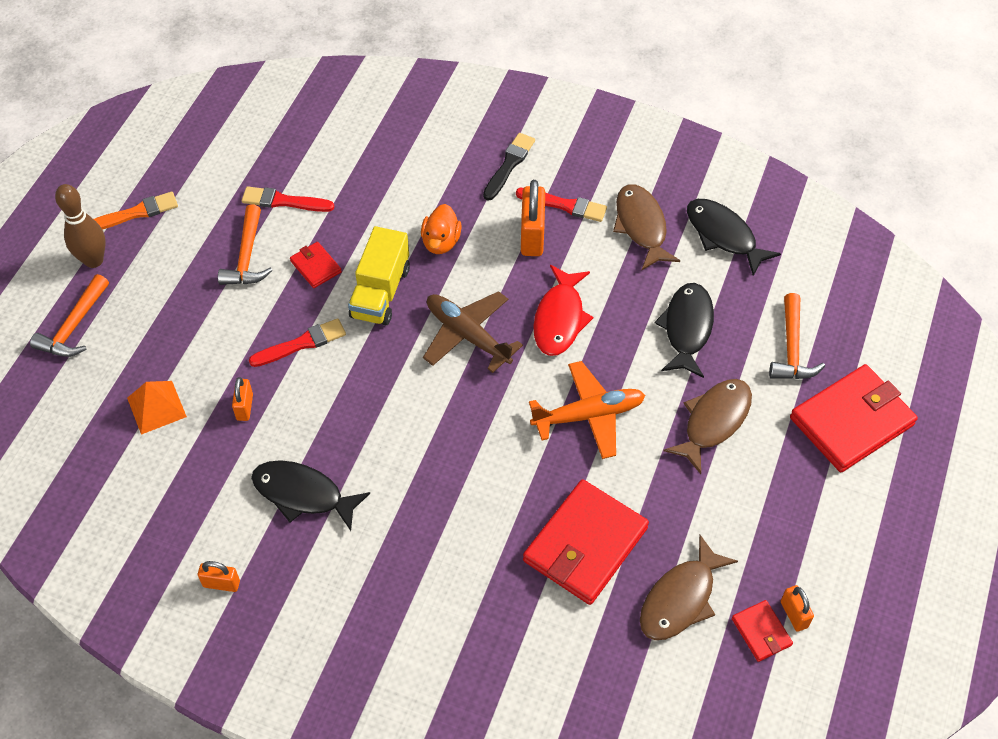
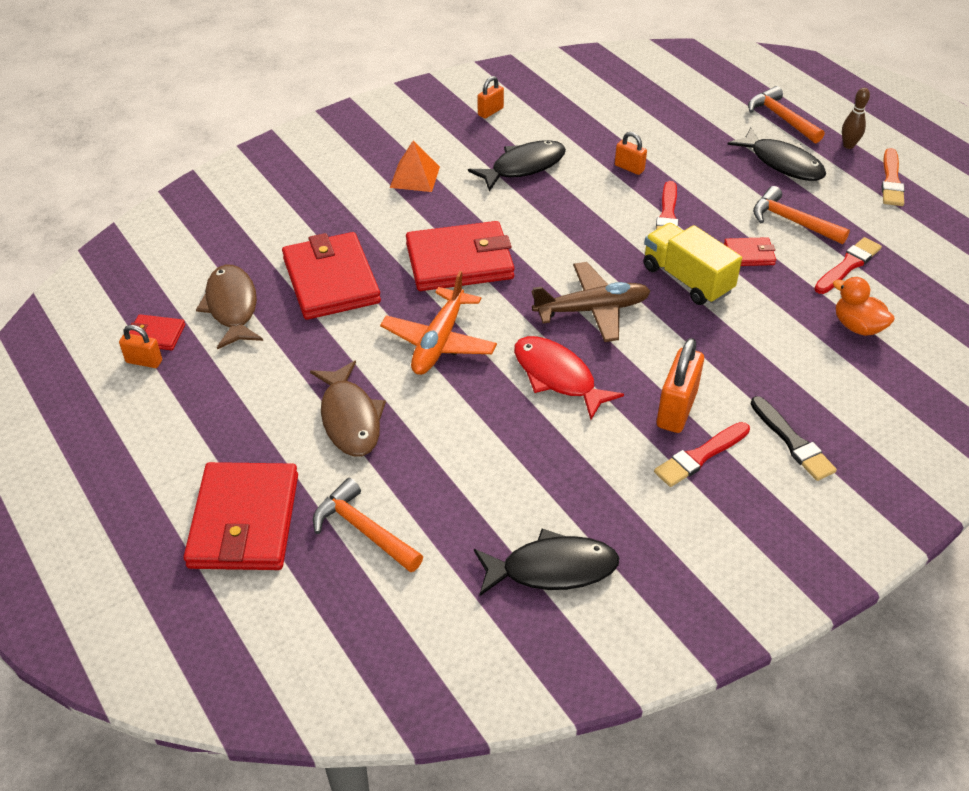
camera: 125 degrees right, 10 degrees down
(94, 260) = (848, 145): brown bowling pin -> brown bowling pin, size x0.62
(156, 407) = (667, 130): orange pyramid -> orange pyramid (415, 177)
(441, 242) = (718, 342): orange duck -> orange duck (857, 326)
(482, 461) = (459, 261): none -> red wallet
(532, 236) = (676, 409): orange padlock -> orange padlock turned 75 degrees clockwise
(641, 226) = (622, 503): brown fish -> none
(687, 328) = (464, 462): black fish -> black fish (782, 163)

